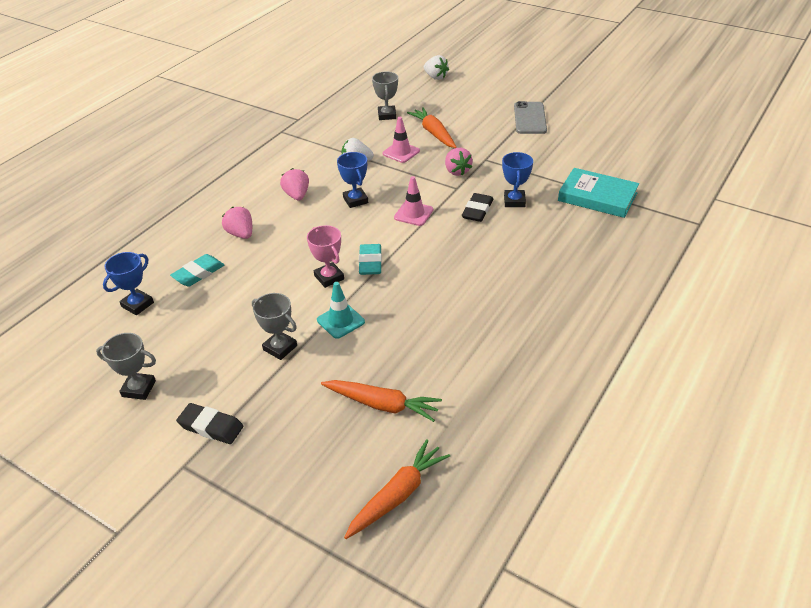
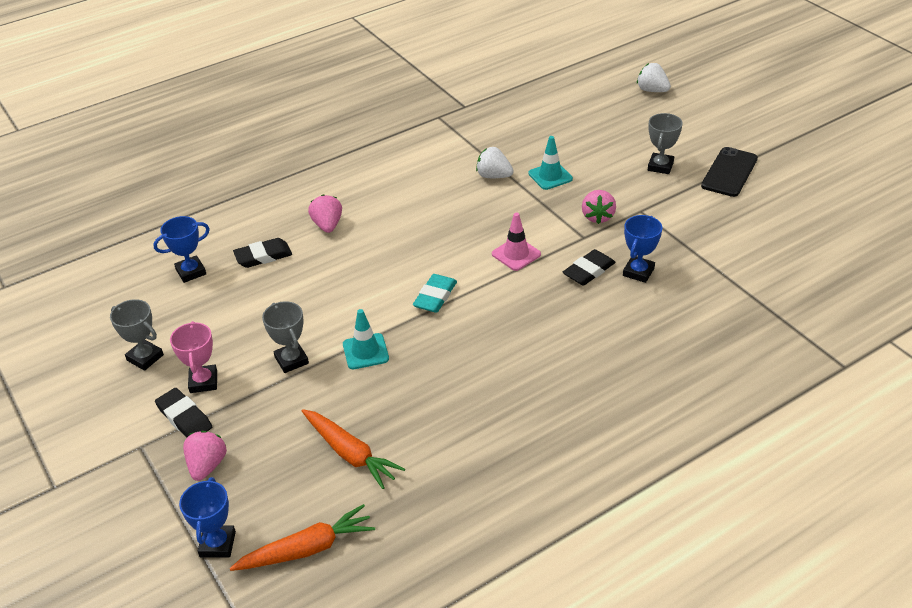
camera: 25 degrees right, 0 degrees up
(198, 273) = (263, 256): turquoise eraser -> black eraser
(297, 195) = (408, 197): pink strawberry -> pink strawberry (207, 465)
(329, 277) = (383, 300): pink trophy -> pink trophy (203, 382)
(355, 200) = (465, 220): blue trophy -> blue trophy (217, 544)
(387, 115) = (564, 126): grey trophy -> grey trophy (660, 166)
(401, 152) = (550, 176): pink traffic cone -> turquoise traffic cone
(433, 133) = (602, 162): orange carrot -> none
(435, 77) = (652, 90): white strawberry -> white strawberry turned 150 degrees clockwise
(530, 118) = (729, 172): grey phone -> black phone
(597, 197) = (741, 295): turquoise book -> none

